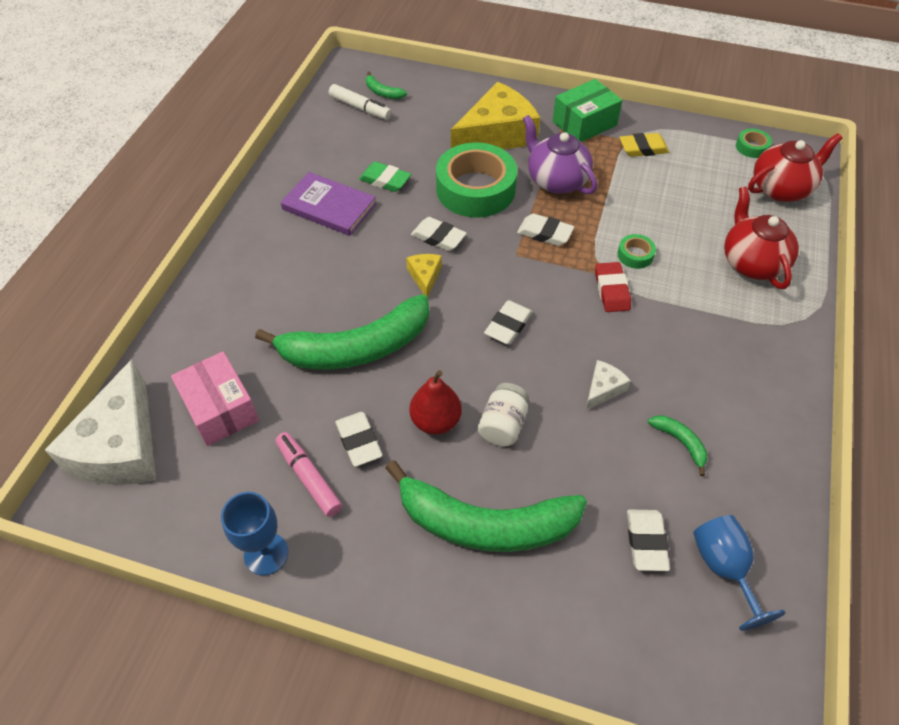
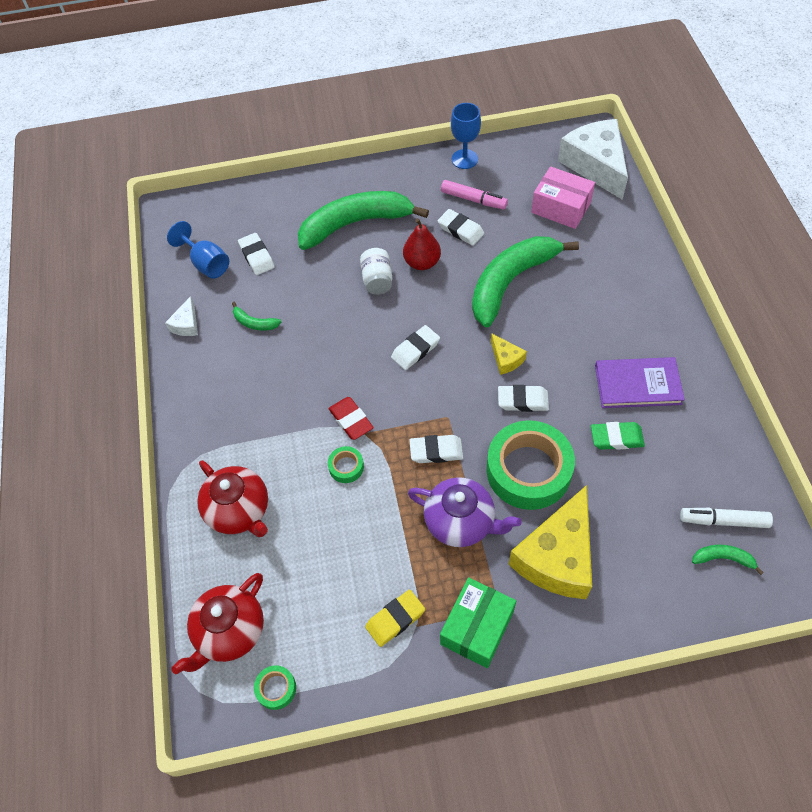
camera: 155 degrees right, 5 degrees up
(508, 325) = (415, 350): white eraser -> white eraser turned 45 degrees clockwise
(603, 389) = (322, 335): white cheese -> white cheese (186, 324)

